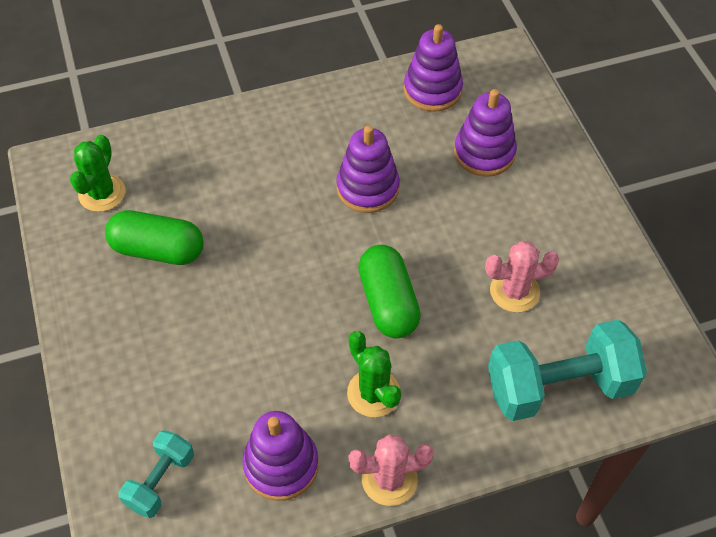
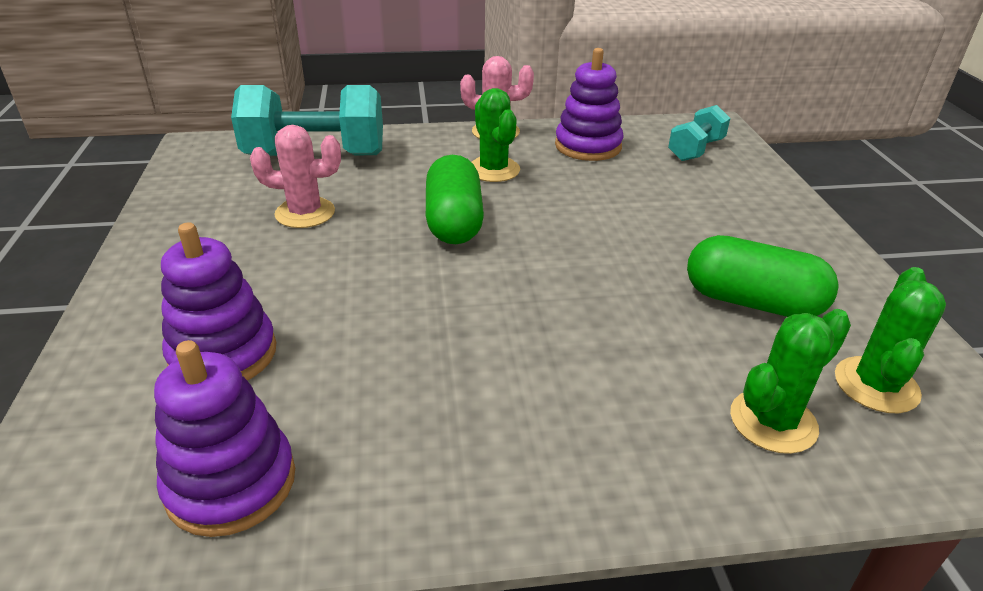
camera: 170 degrees left, 20 degrees down
(170, 160) = (773, 421): none -> green cactus
(367, 188) = (434, 333): purple stacking toy -> none

